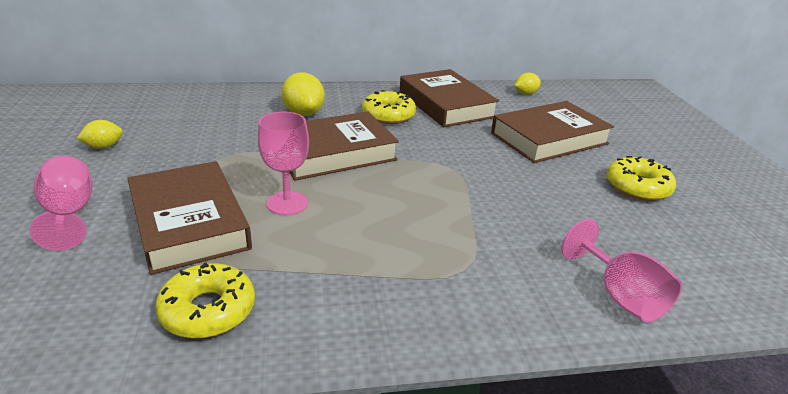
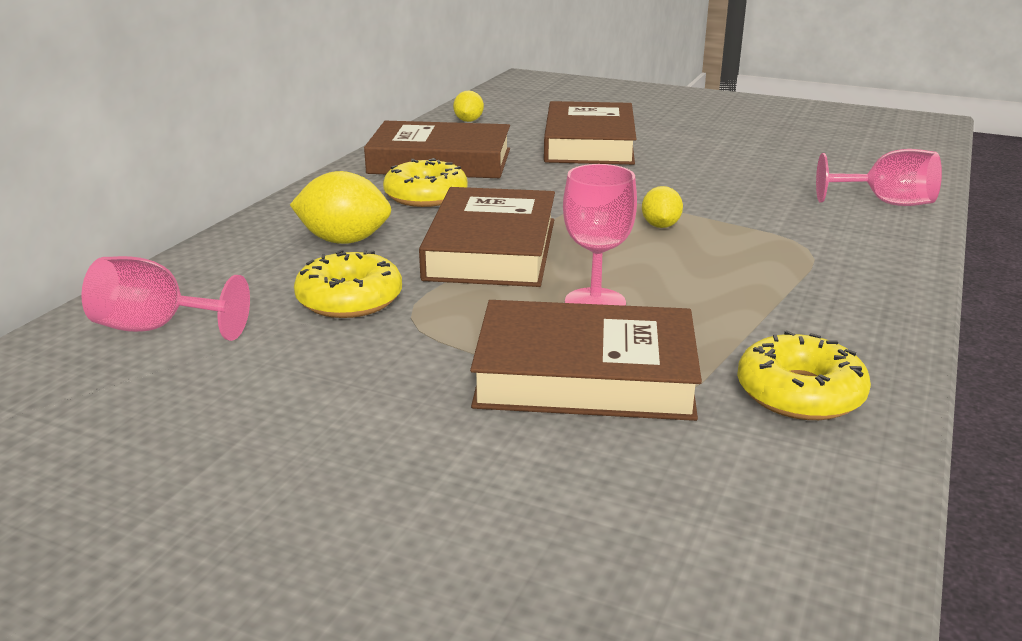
camera: 55 degrees left, 5 degrees down
(69, 214) = (464, 470): pink goblet -> pink goblet (156, 328)
(104, 147) = (242, 413): yellow lemon -> yellow lemon (660, 226)
(637, 187) = (722, 143): yellow donut -> yellow donut (349, 299)

